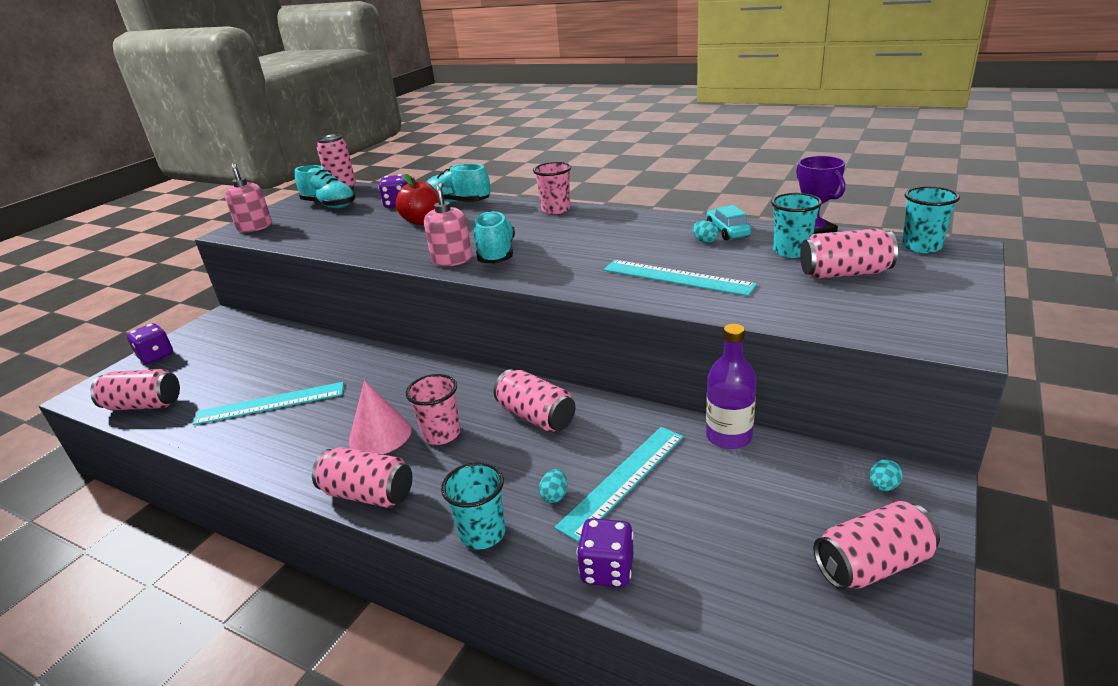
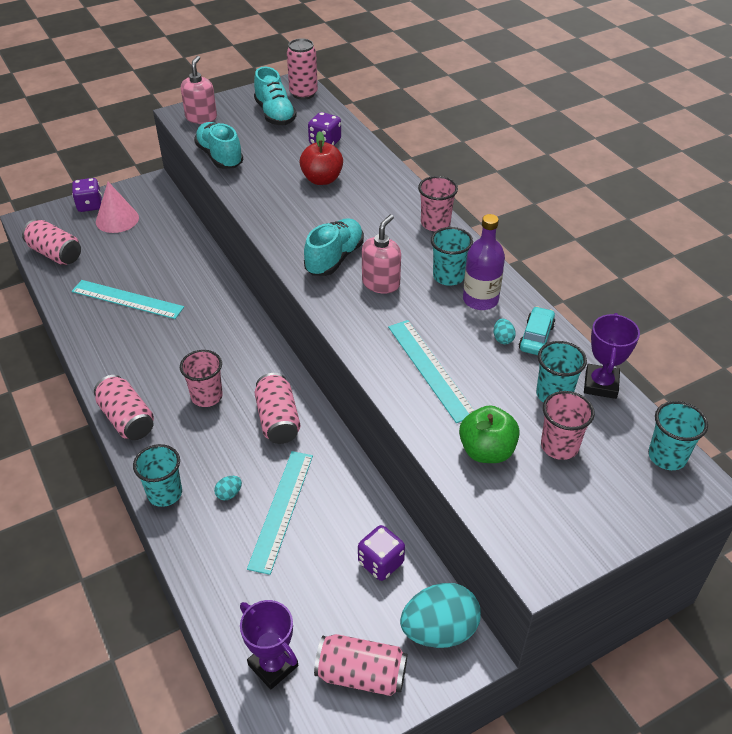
camera: 30 degrees right, 15 degrees up
(380, 435) = (170, 372): pink cone -> pink cone (117, 219)
(452, 260) = (297, 247): pink soap dispenser -> pink soap dispenser (381, 283)
(458, 202) = (371, 167): turquoise shoe -> turquoise shoe (220, 157)
(607, 570) = (208, 567): purple dice -> purple dice (381, 563)
(609, 229) = (448, 276): none -> turquoise cup
(623, 479) = (281, 510): turquoise ruler -> turquoise ruler turned 60 degrees counterclockwise
(729, 436) = (385, 522): purple bottle -> purple bottle (480, 300)
(784, 615) = (273, 665): none -> purple trophy
(799, 300) = (486, 451): none -> green apple
(844, 273) = (559, 446): pink can -> pink cup
(883, 486) = (439, 630): turquoise egg -> turquoise egg, size x2.46

